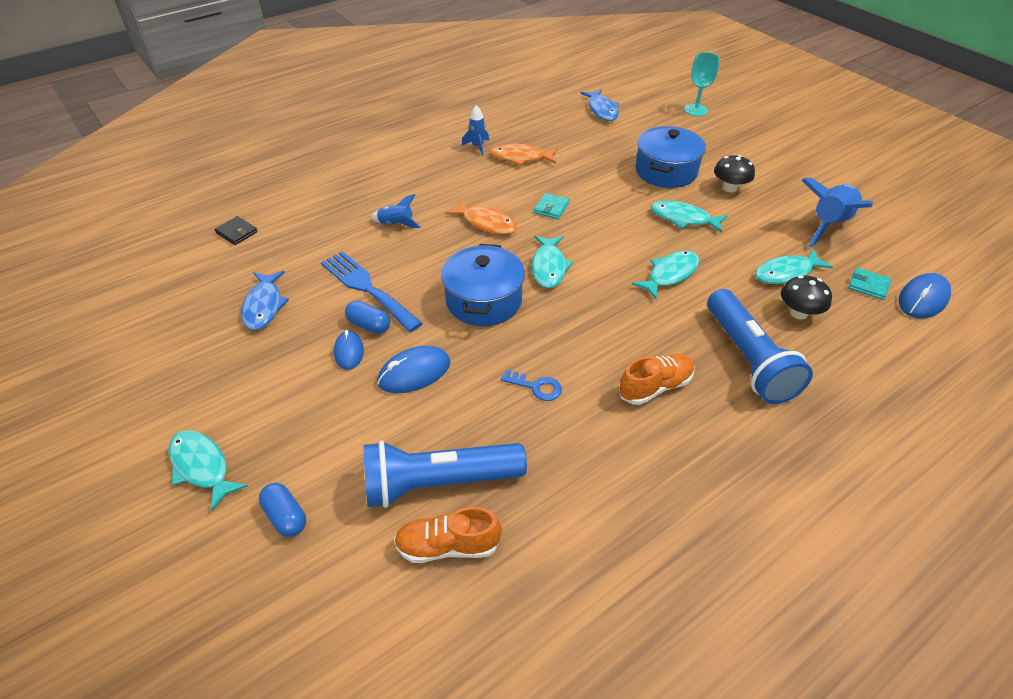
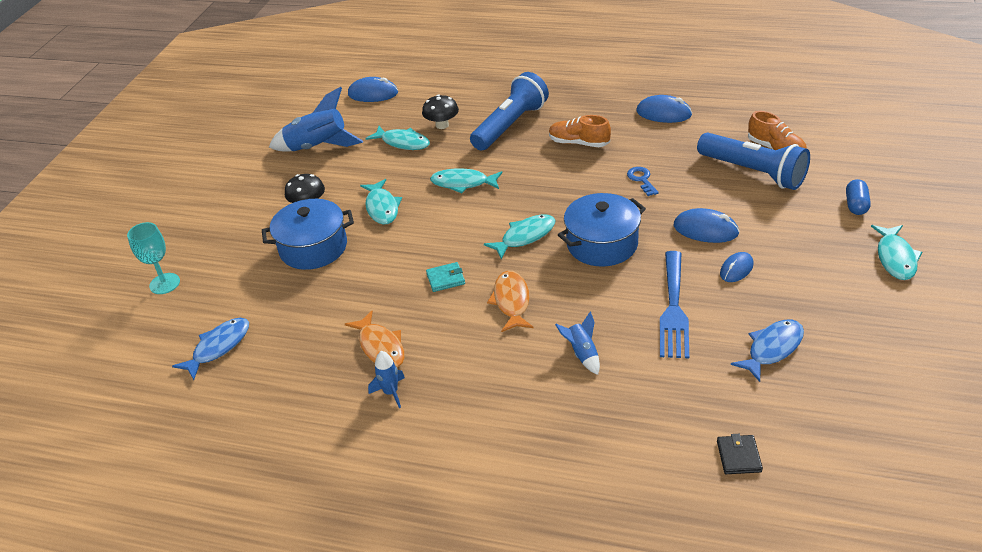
camera: 125 degrees left, 5 degrees down
(369, 325) = (703, 278): blue capsule -> none
(640, 505) = (663, 113): none -> blue mouse
(868, 285) = (380, 113): turquoise wallet -> none

